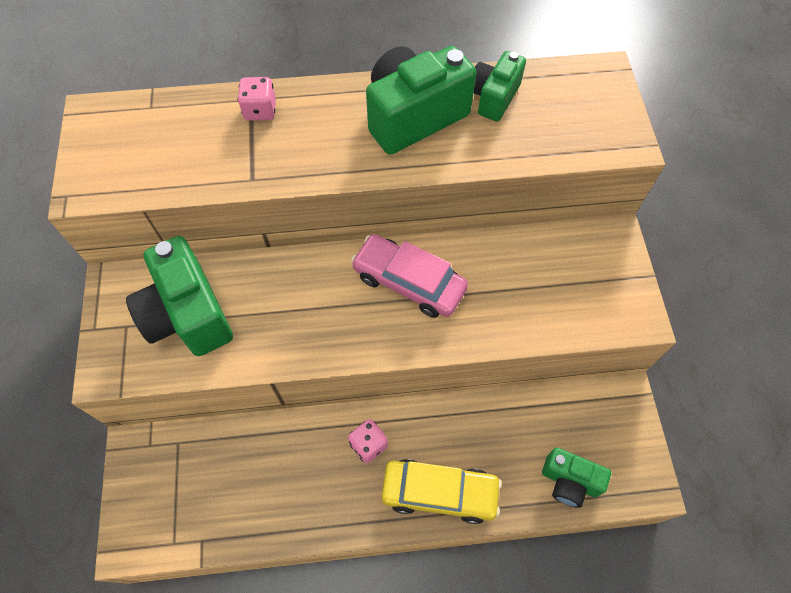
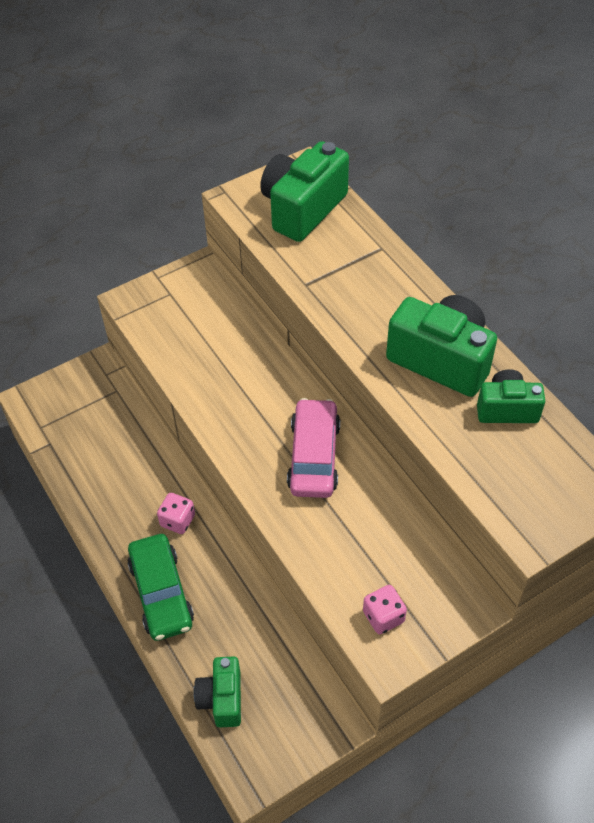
camera: 65 degrees right, 10 degrees down
(188, 314) = (199, 324): green camera -> green camera (303, 209)
(260, 110) = (374, 258): pink dice -> pink dice (383, 617)
(439, 493) = (161, 593): yellow car -> green car

